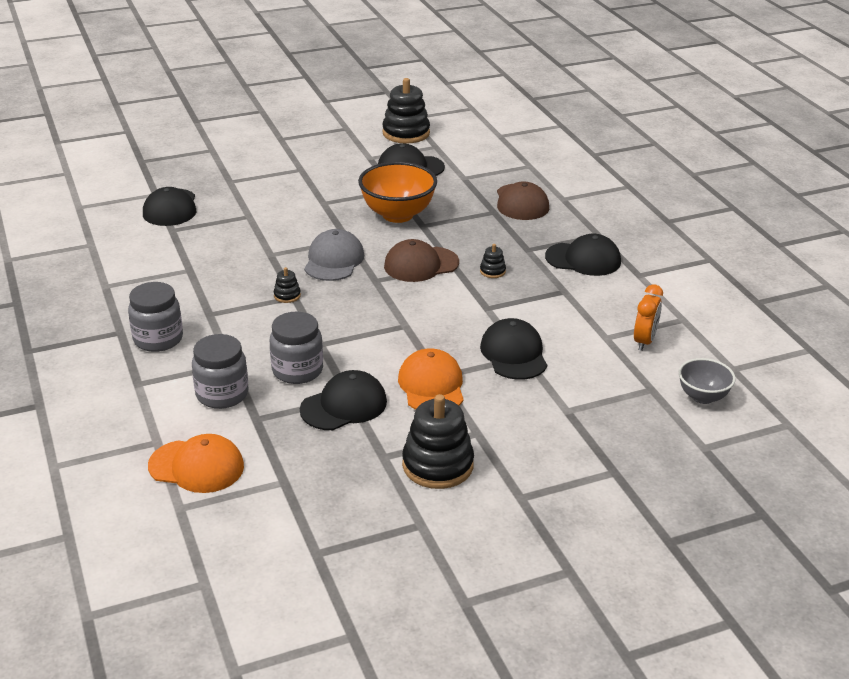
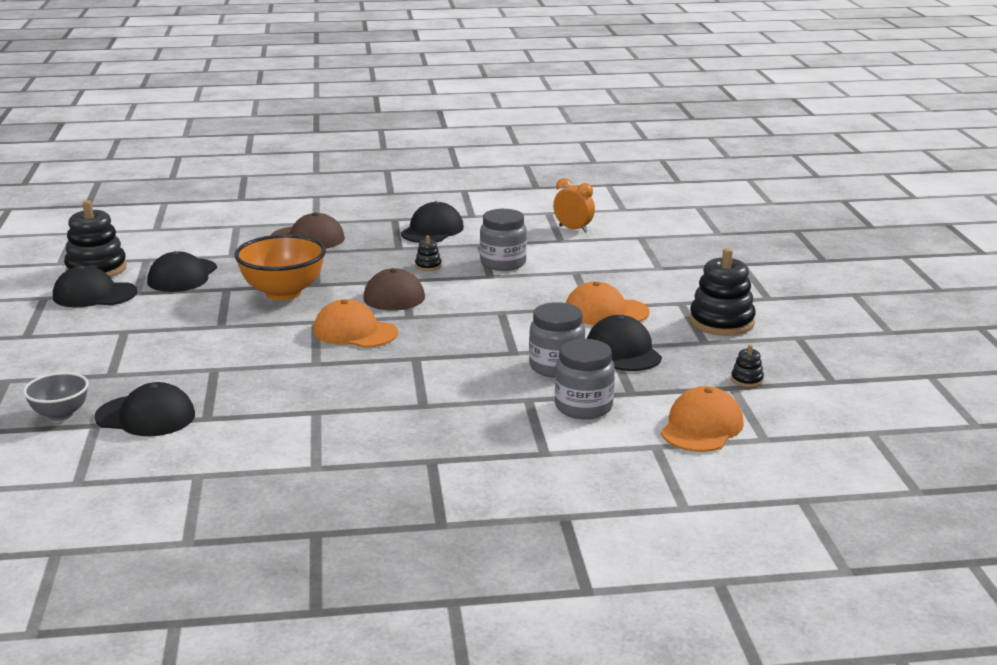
camera: 75 degrees left, 10 degrees down
(158, 339) = (460, 437): grey jar -> grey jar (503, 263)
(287, 295) = (411, 361): black stacking toy -> black stacking toy (747, 380)
(334, 260) = (355, 332): grey cap -> orange cap
(514, 354) = (570, 275): black cap -> black cap (94, 294)
(702, 397) = (656, 223): grey bowl -> grey bowl (60, 414)

